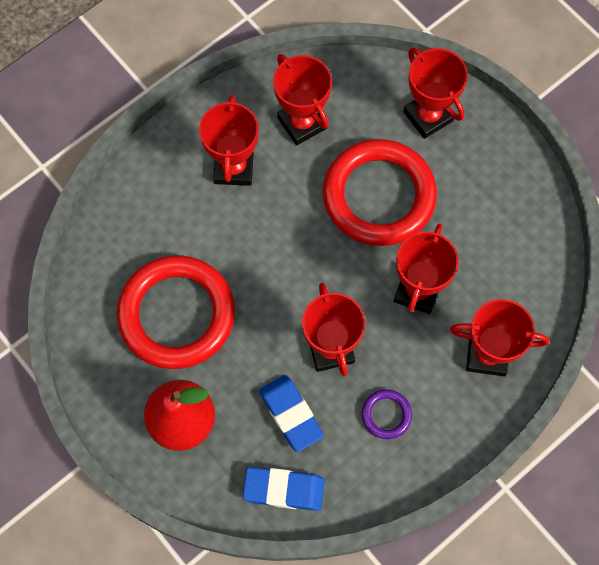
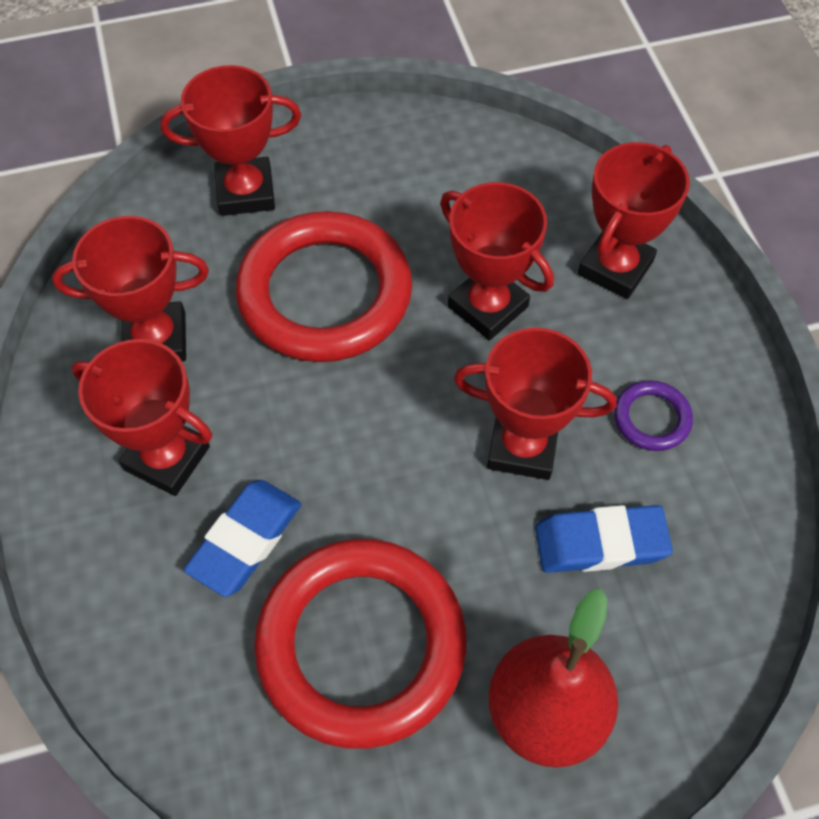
camera: 65 degrees left, 10 degrees down
(284, 489) = (716, 603): blue eraser -> blue eraser (245, 540)

